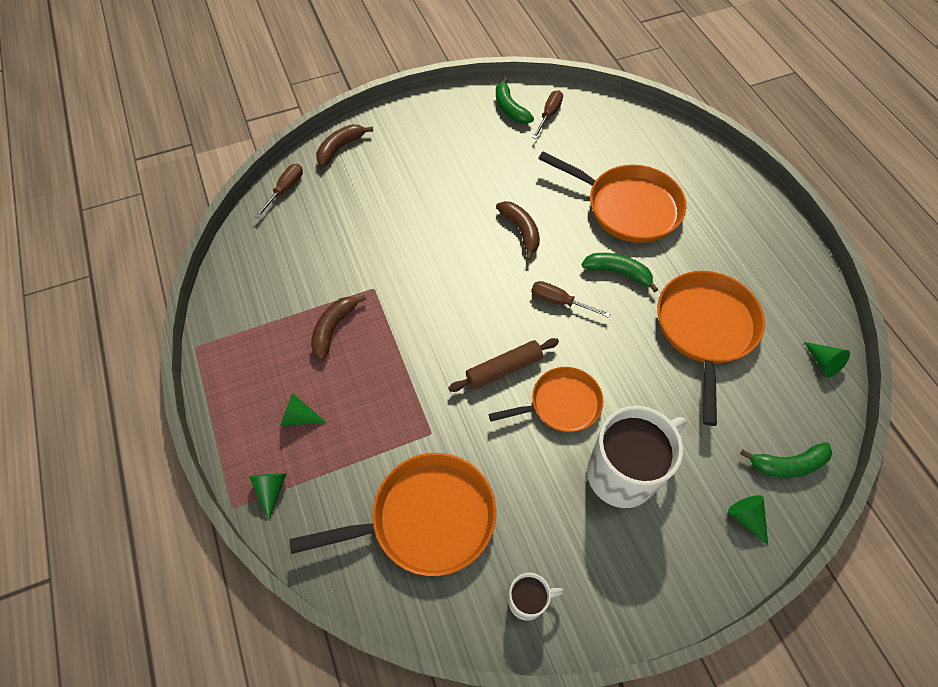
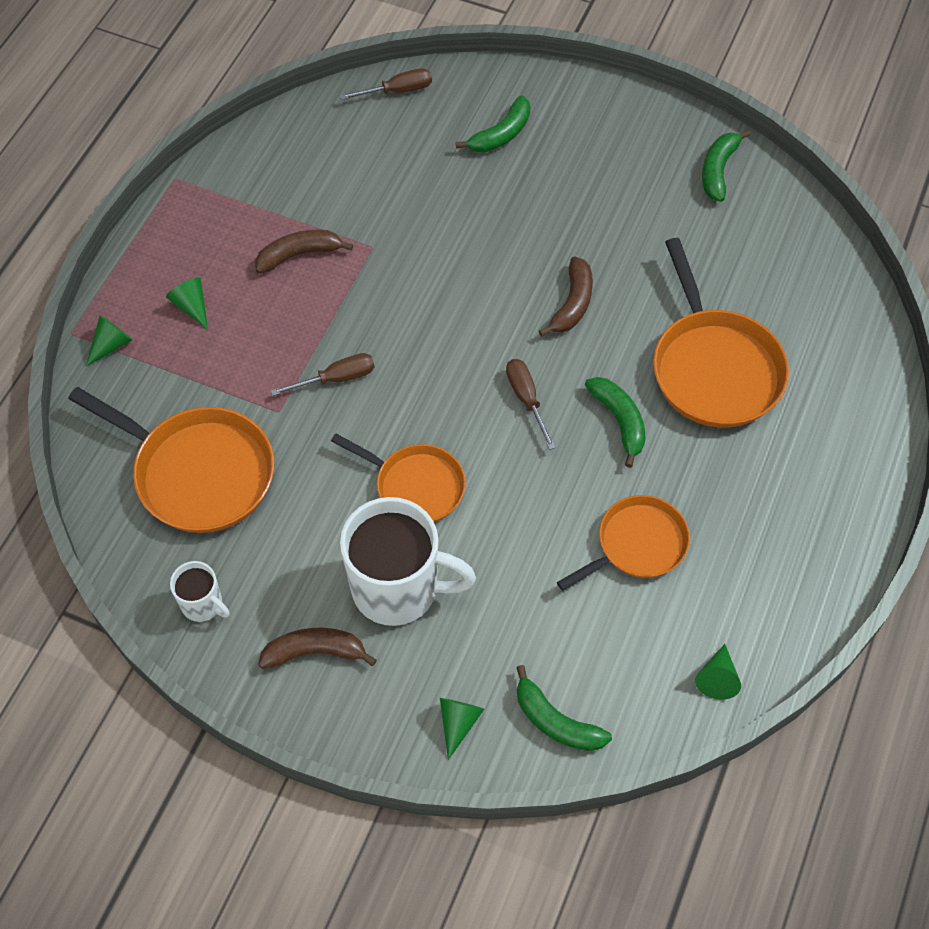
camera: 45 degrees right, 0 degrees up
(340, 148) = (494, 86): brown banana -> brown banana (315, 652)
(375, 171) = (501, 134): none -> green banana
(504, 369) = (402, 413): brown rolling pin -> none
(549, 115) = (752, 208): brown screwdriver -> brown screwdriver (336, 378)
(705, 329) = (637, 545): orange pan -> orange pan, size x0.63

